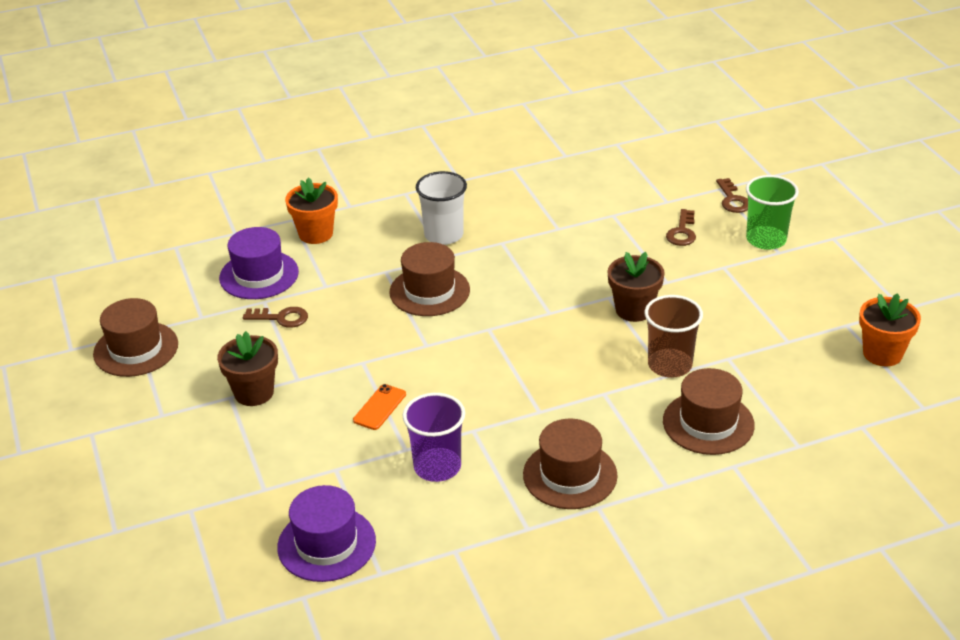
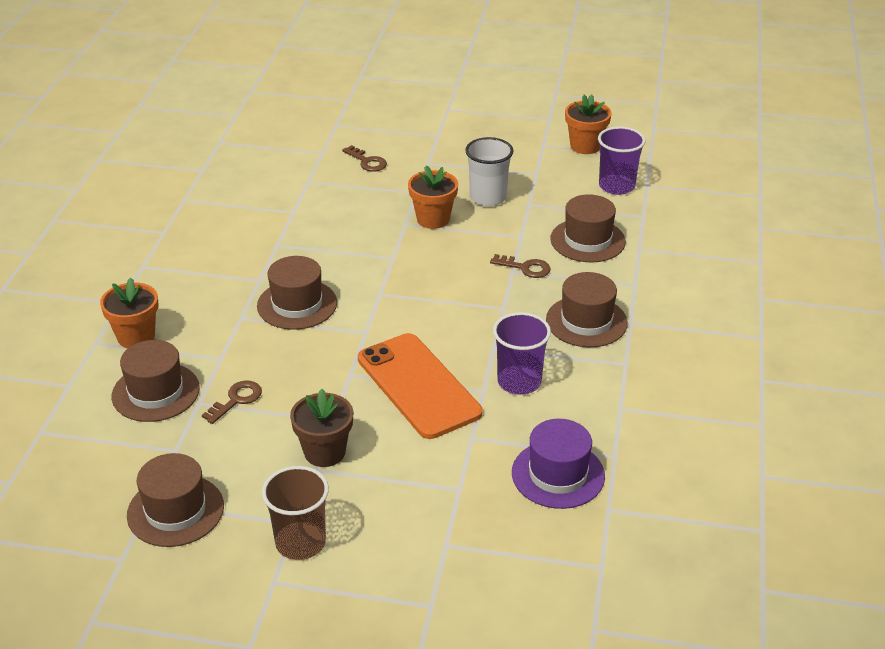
camera: 60 degrees left, 0 degrees up
(259, 275) = (155, 392): purple hat -> brown hat
(379, 407) = (418, 386): orange phone -> orange phone, size x2.42
(444, 235) = (230, 269): white cup -> white cup (488, 197)
(634, 310) = (433, 219): brown flower pot -> orange flower pot
(670, 365) = (511, 230): brown cup -> brown cup (300, 542)
(732, 200) = (356, 126): brown key -> brown key (525, 268)
(766, 239) = (418, 134): green cup -> none
(832, 405) = (616, 186): none -> purple cup

